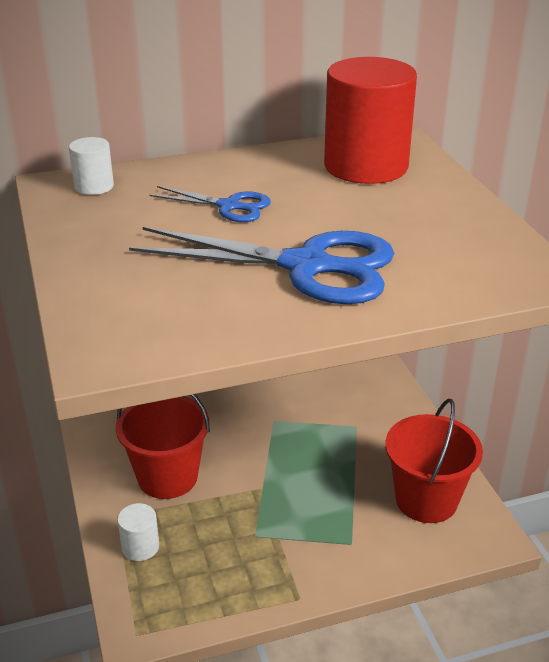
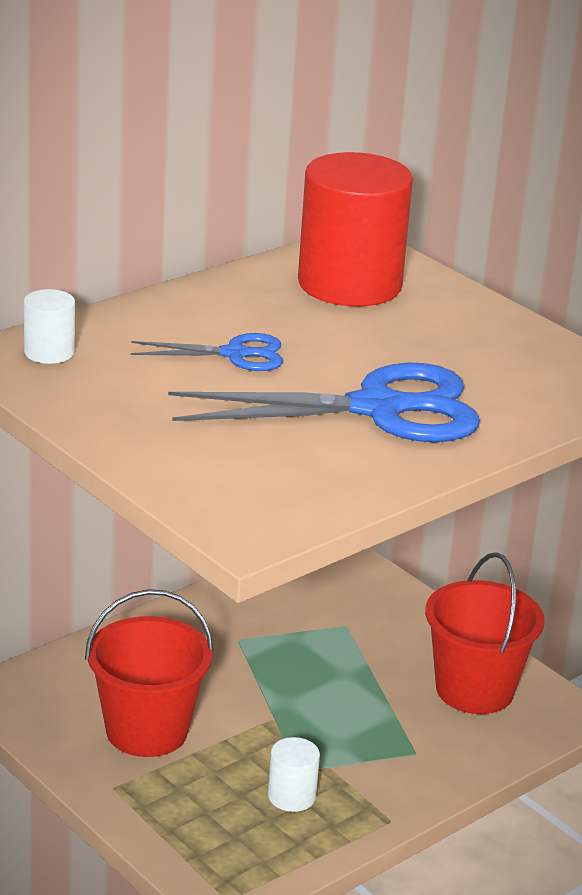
camera: 25 degrees left, 5 degrees down
(140, 547) = (168, 813): white cylinder -> white cylinder (291, 796)

